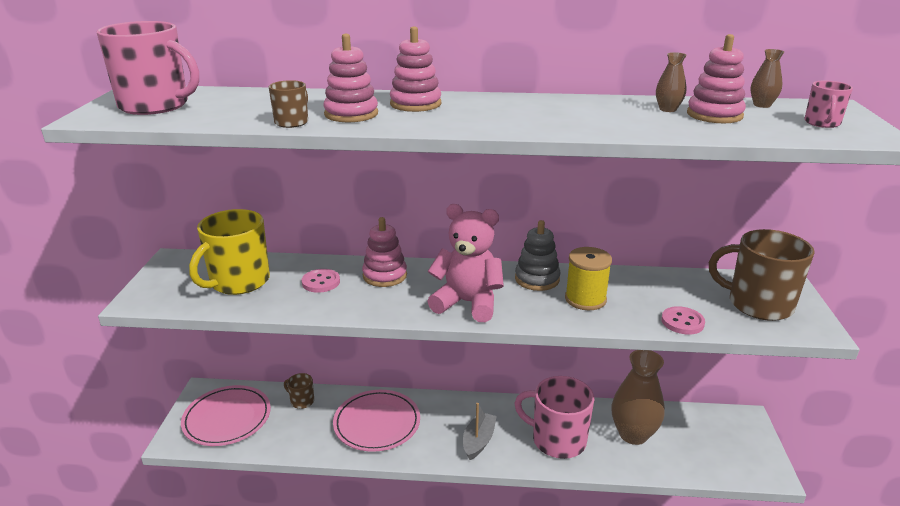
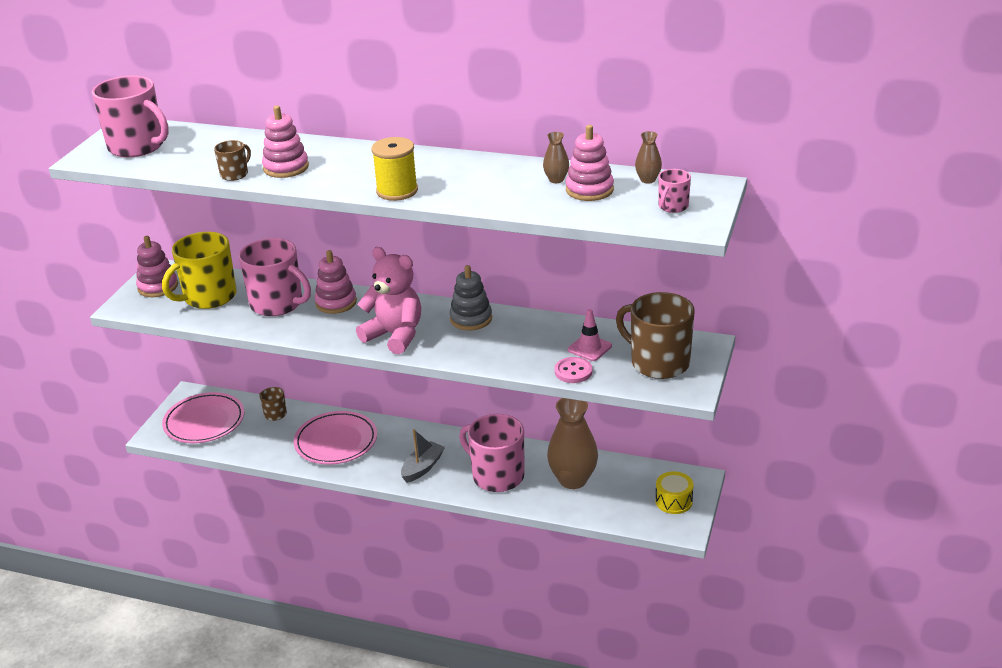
camera: 15 degrees right, 5 degrees up
(321, 282) = (278, 304): pink button -> pink mug
(415, 104) = (346, 158): pink stacking toy -> pink stacking toy (158, 287)
(585, 299) = (501, 342): yellow spool -> yellow spool (397, 191)
(678, 296) = (589, 348): none -> pink traffic cone
(741, 444) = (673, 501): none -> yellow drum

